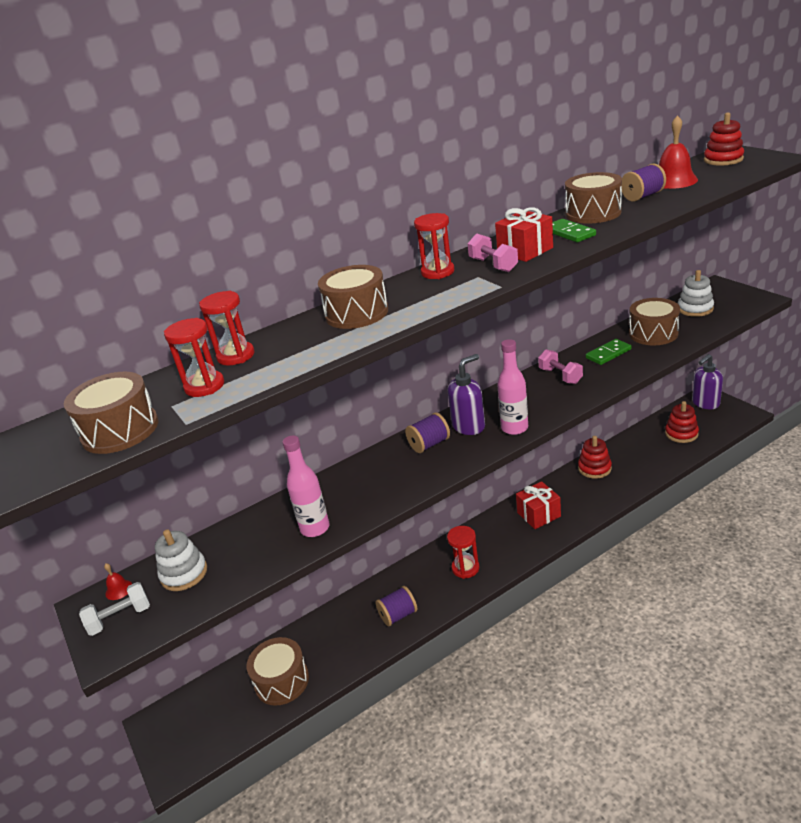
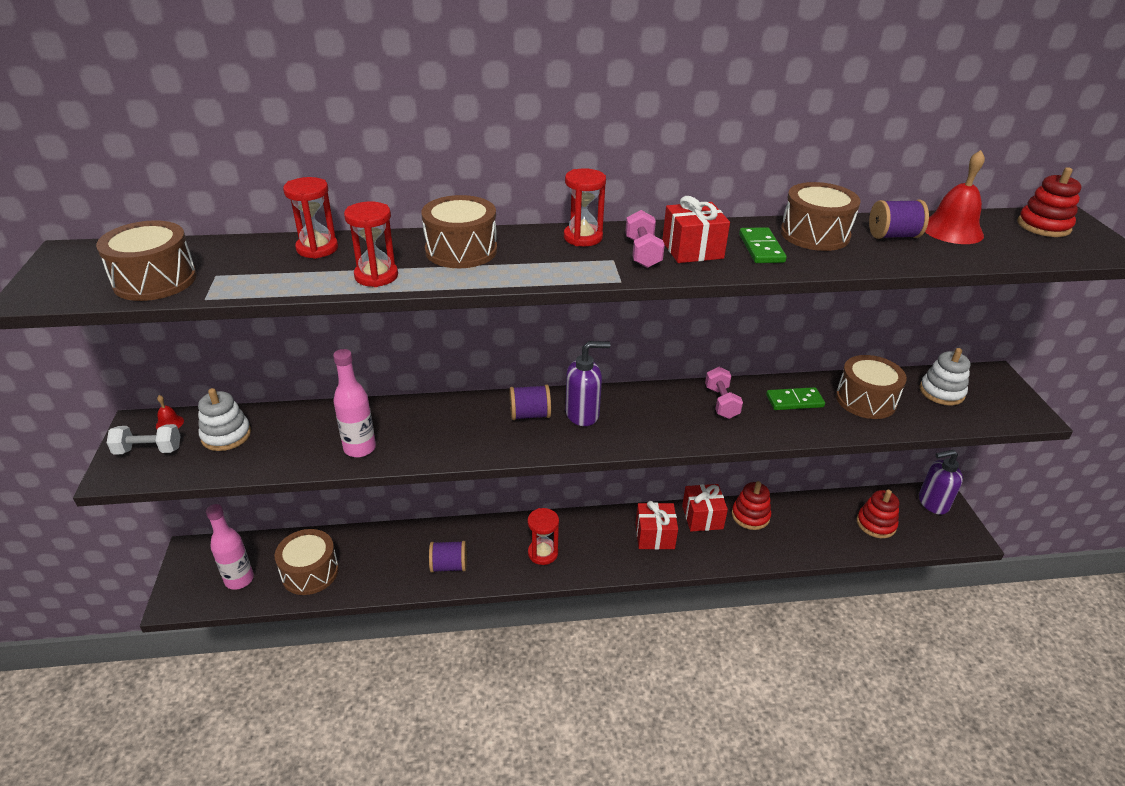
camera: 20 degrees right, 5 degrees up
(204, 386) = (260, 268): red hourglass -> red hourglass (376, 276)
(514, 428) = (623, 438): pink bottle -> pink bottle (239, 579)
(562, 485) = (702, 517): none -> red gift

